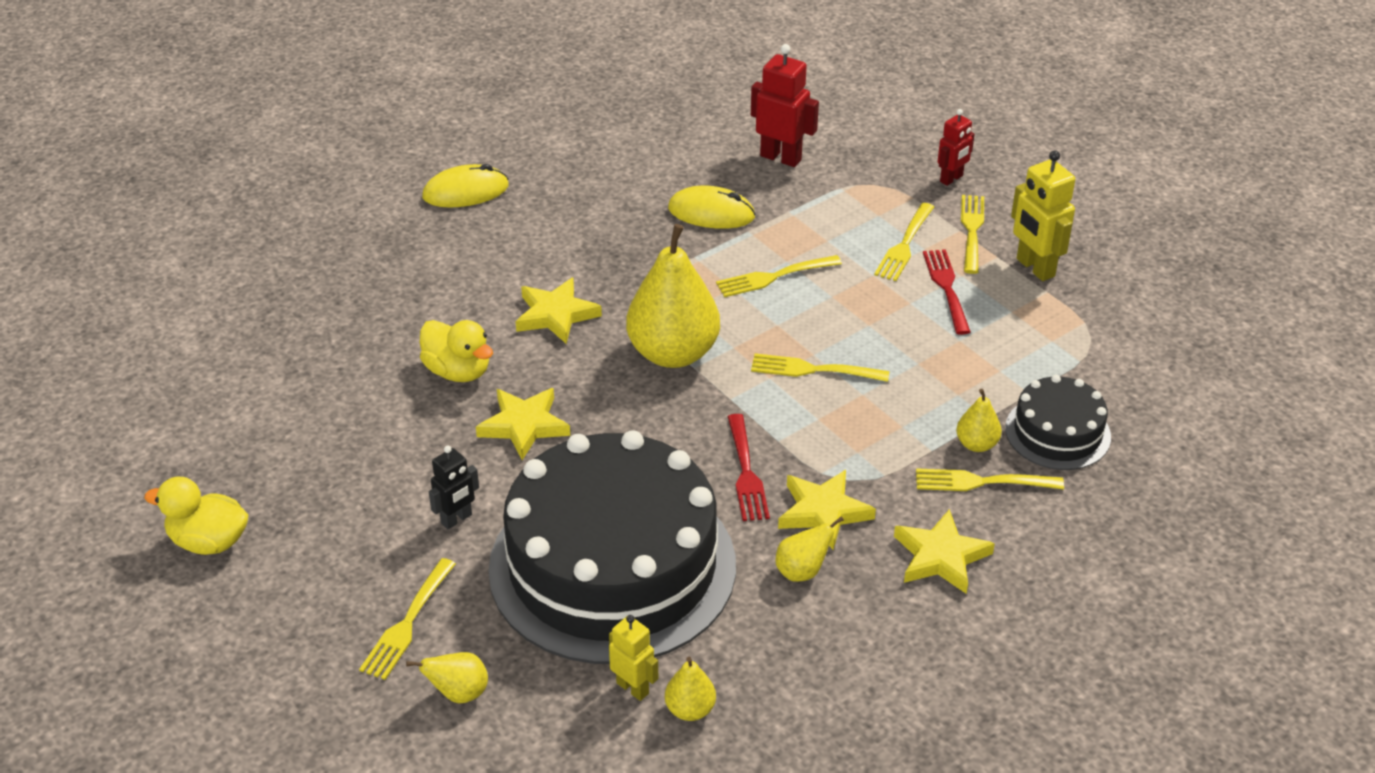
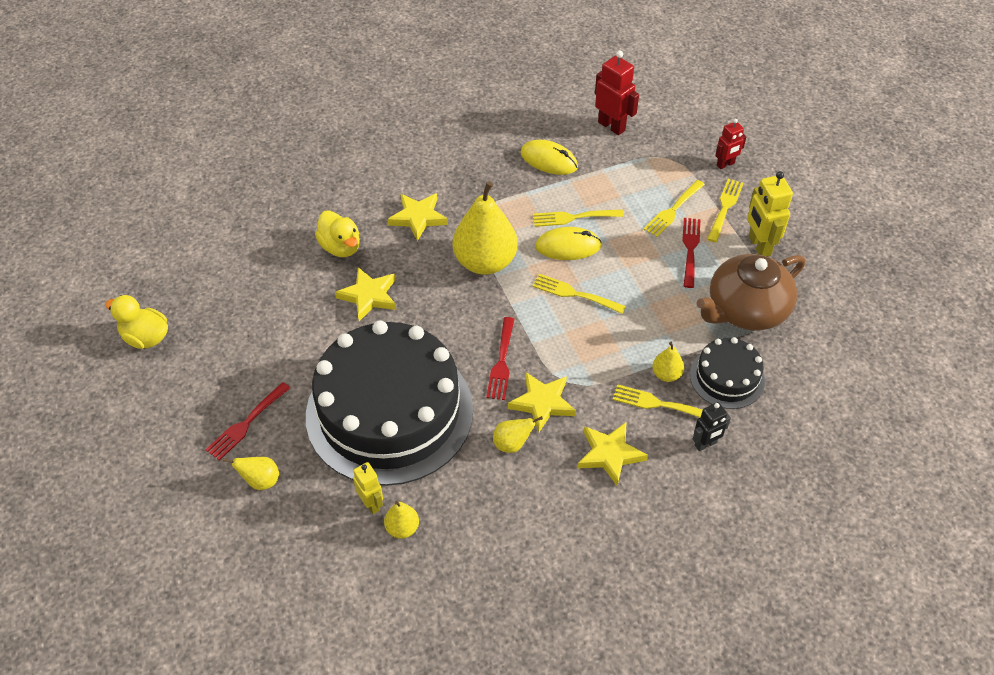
camera: 15 degrees right, 10 degrees up
(407, 623) = (246, 423): yellow fork -> red fork
(457, 519) = (302, 355): black robot -> black robot (705, 444)
(465, 191) = (391, 114): yellow mouse -> yellow mouse (568, 246)
(1049, 347) = (746, 310): none -> brown teapot

